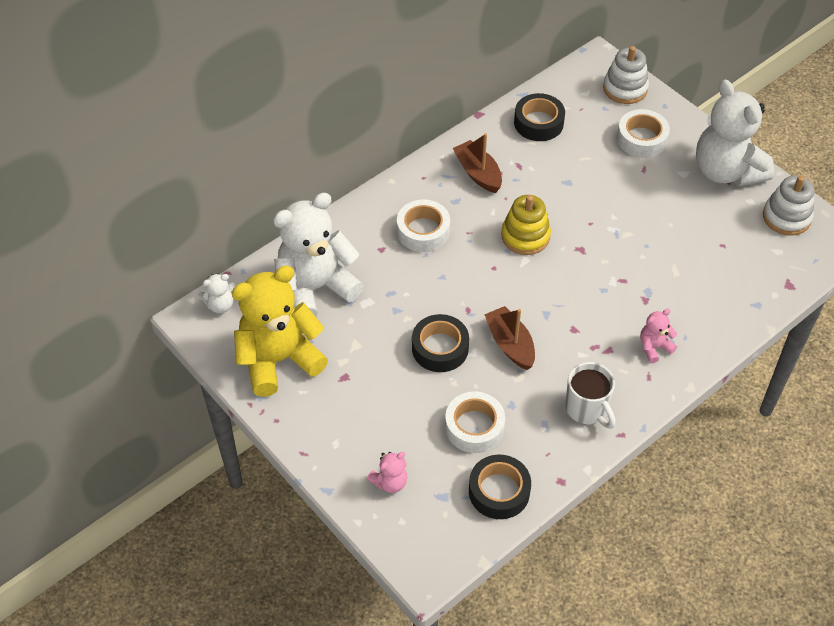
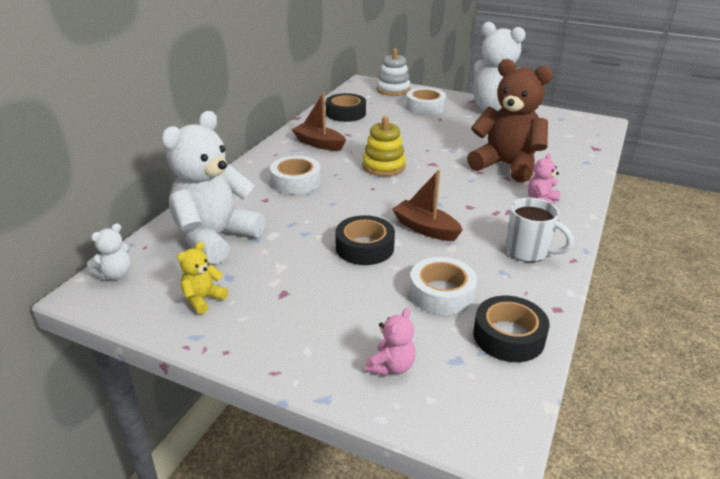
camera: 25 degrees left, 20 degrees down
(279, 360) = (203, 299): yellow teddy bear -> yellow teddy bear, size x0.43
(660, 279) = (506, 165): none -> brown teddy bear
(786, 217) = (556, 120): white stacking toy -> none

